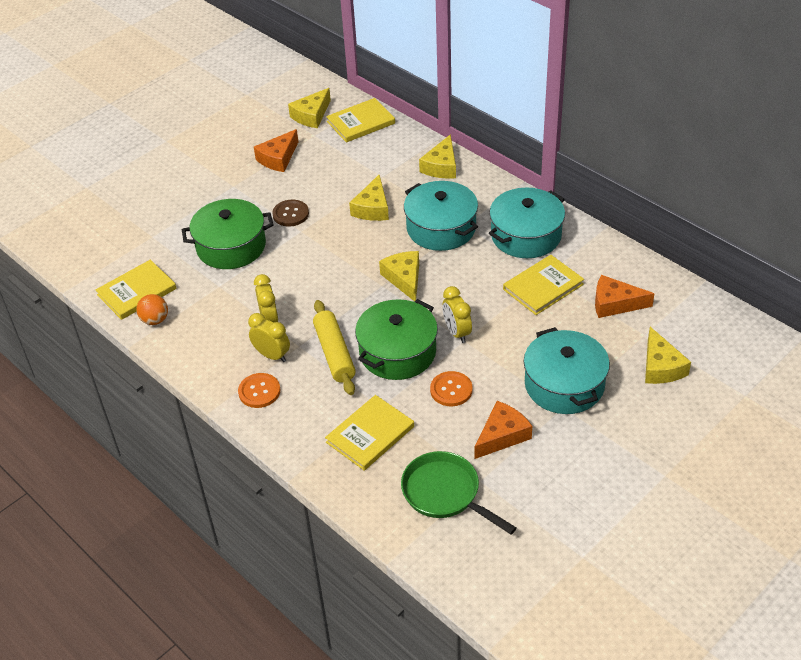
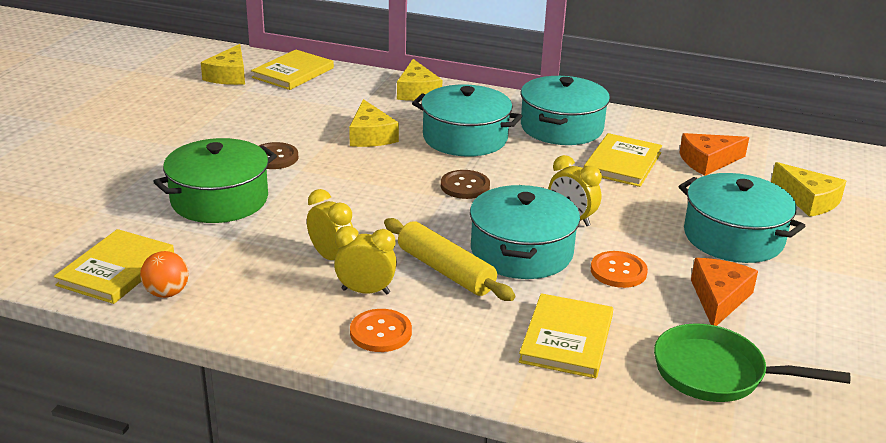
camera: 30 degrees left, 15 degrees down
(278, 158) = (217, 114): orange cheese -> none
(398, 352) = (521, 252): green pot -> turquoise pot
(404, 278) = (465, 186): yellow cheese -> brown button

